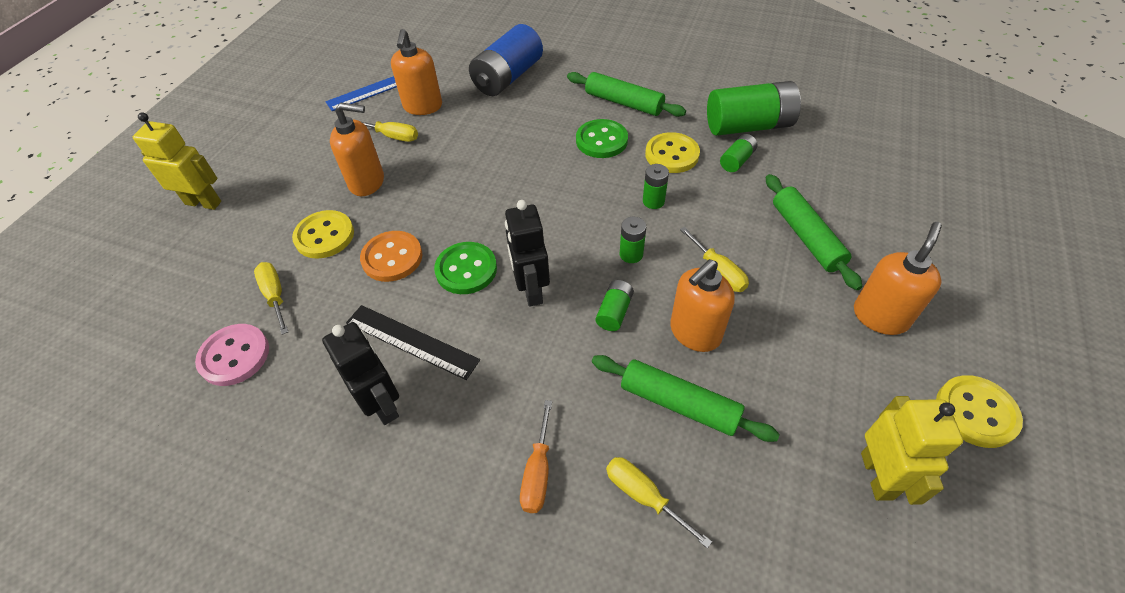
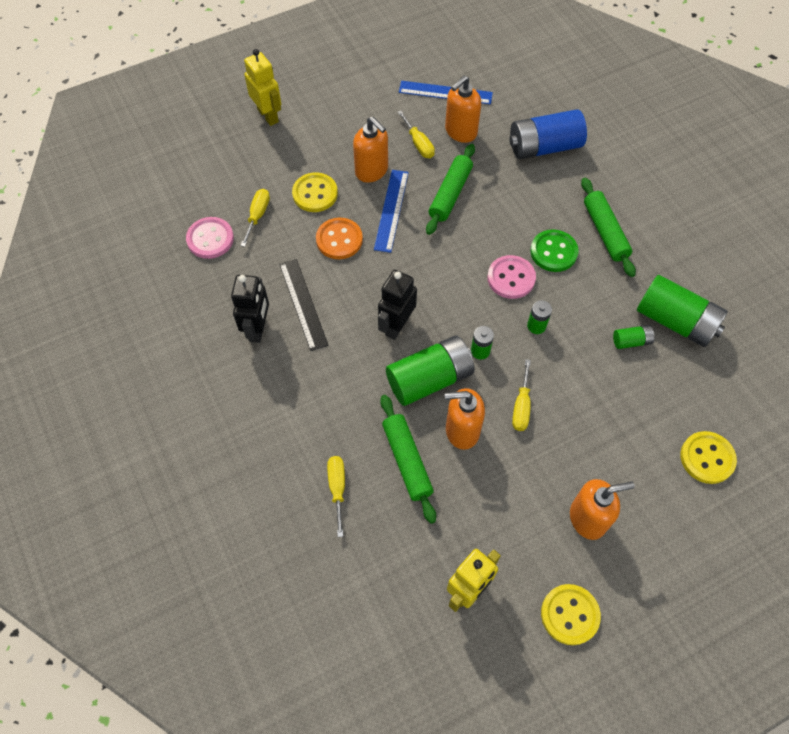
camera: 40 degrees right, 10 degrees up
(420, 201) = (391, 210): none -> blue ruler
(466, 269) = (373, 282): green button -> none
(538, 472) = (299, 431): orange screwdriver -> none
(590, 181) = (511, 278): none -> pink button
(614, 312) = (429, 379): green battery -> green battery, size x2.16
(672, 155) = (590, 301): yellow button -> yellow button (707, 458)
(806, 237) = (608, 432): green rolling pin -> green rolling pin (450, 194)

